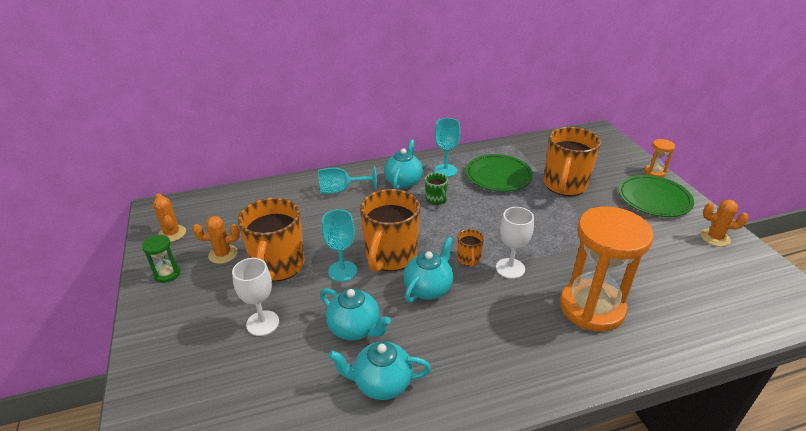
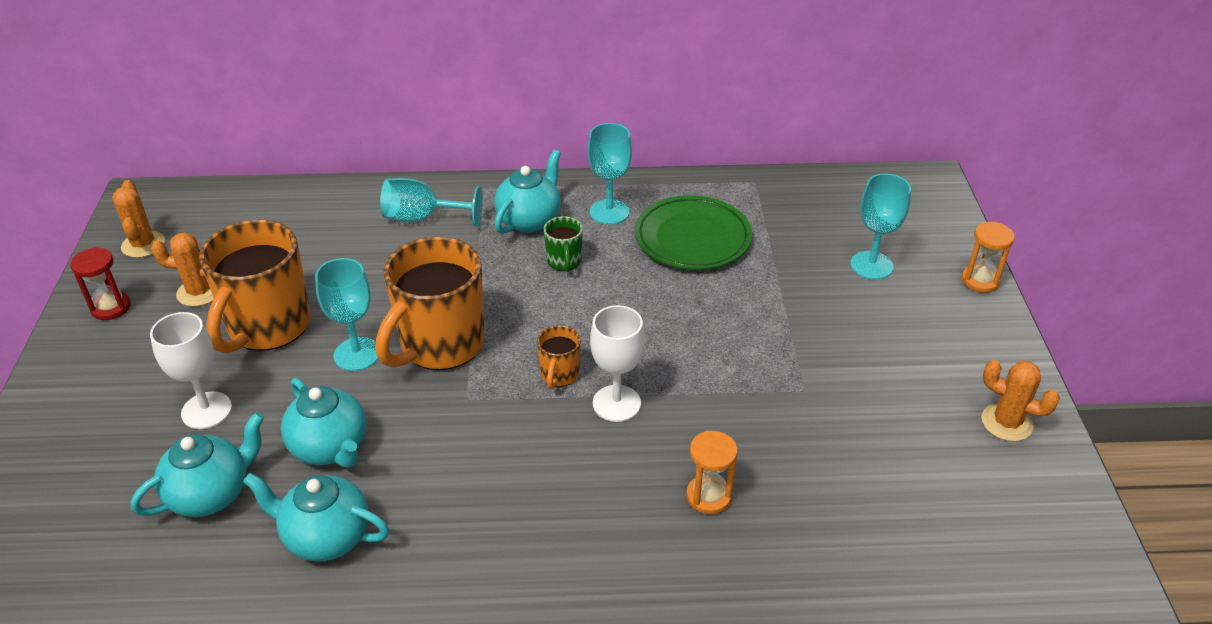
camera: 15 degrees right, 5 degrees up
(167, 274) = (111, 307): green hourglass -> red hourglass
(428, 288) = (470, 409): turquoise teapot -> turquoise teapot (211, 494)
(564, 185) = (798, 276): orange mug -> none
(591, 308) = (708, 496): orange hourglass -> orange hourglass, size x0.43
(597, 174) = (871, 265): none -> turquoise goblet
(653, 199) = (943, 331): green plate -> none

